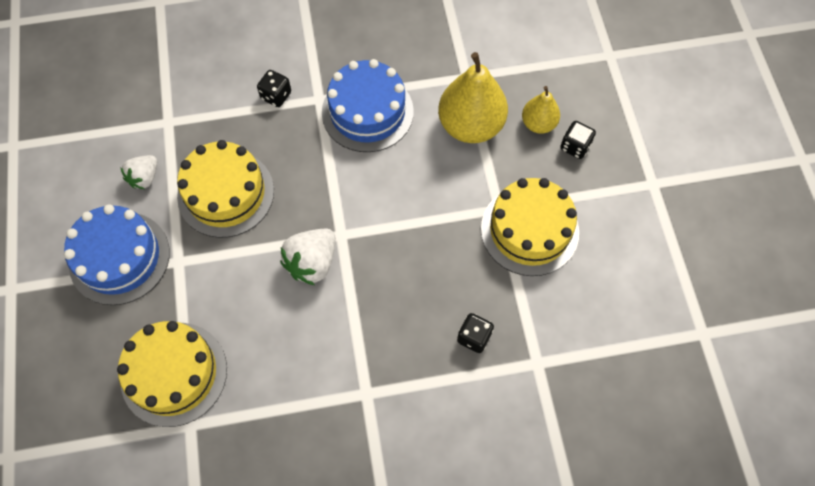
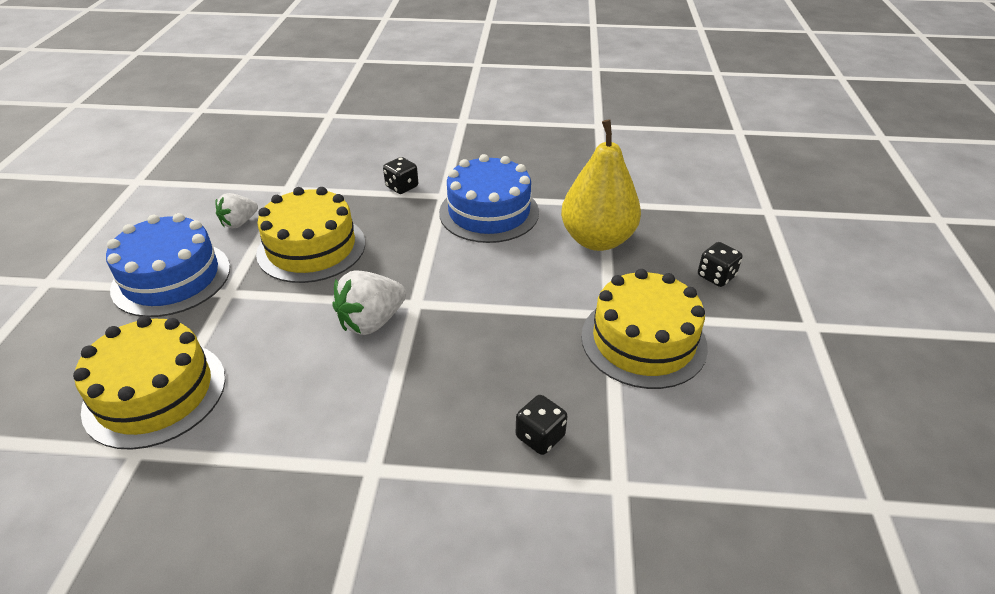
camera: 15 degrees right, 25 degrees down
(538, 124) = (675, 251): yellow pear -> none

